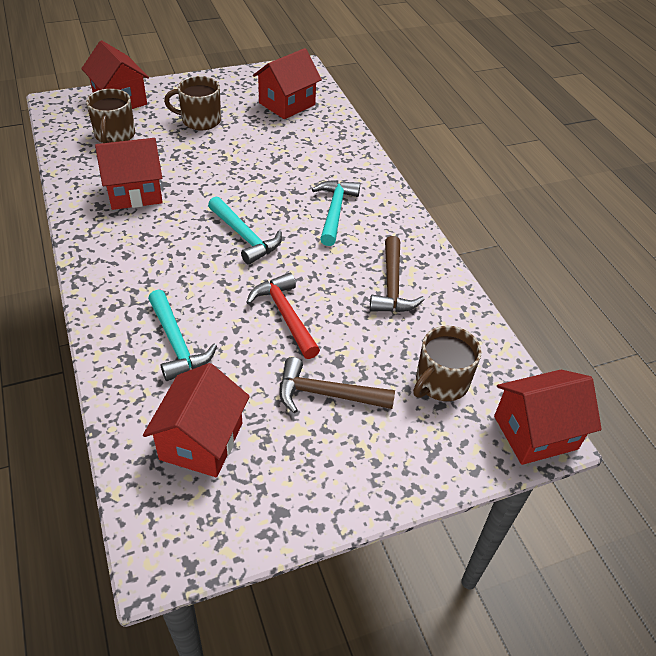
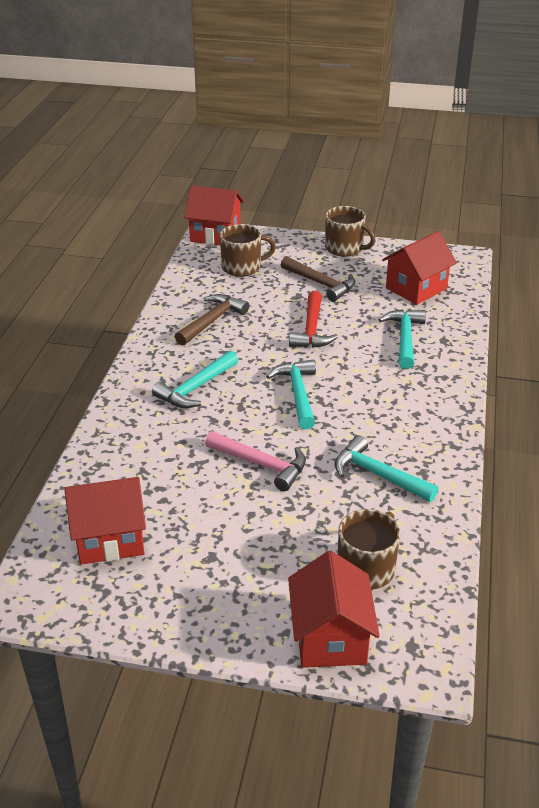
camera: 145 degrees left, 10 degrees down
(135, 192) = (378, 475): red house -> turquoise hammer
(200, 120) = (243, 552): brown mug -> brown mug (345, 248)
(230, 171) = (261, 464): none -> pink hammer

